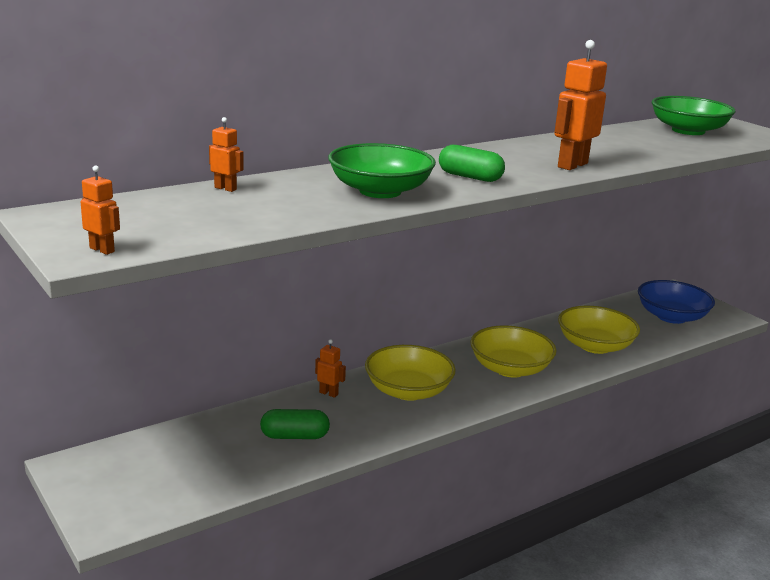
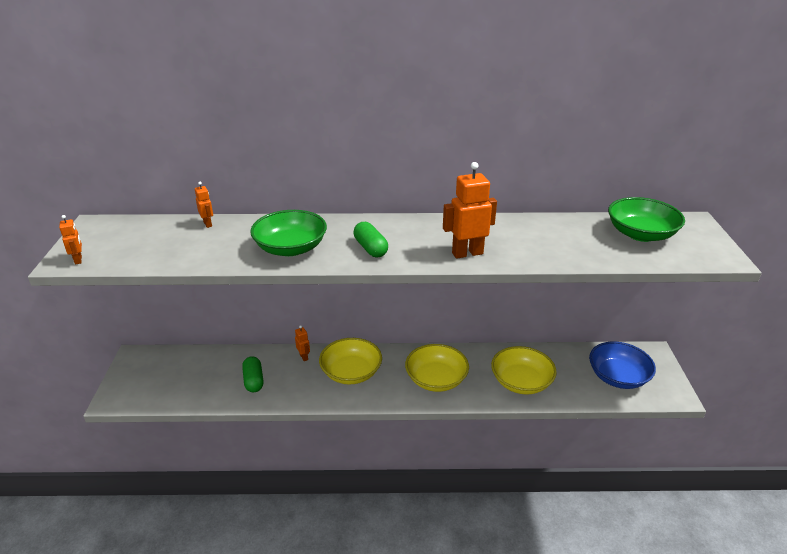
camera: 35 degrees right, 10 degrees up
(294, 436) = (253, 381): green capsule -> green capsule turned 45 degrees clockwise

